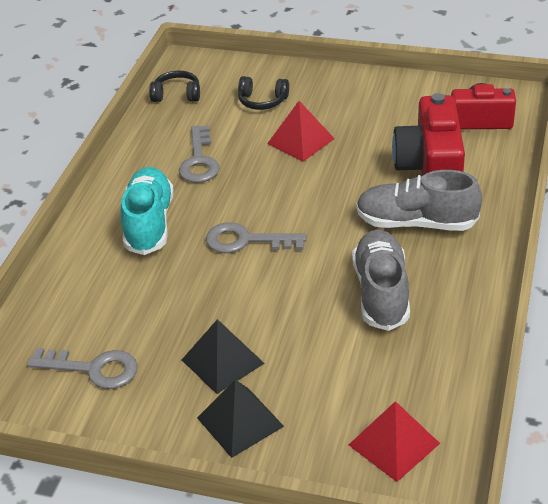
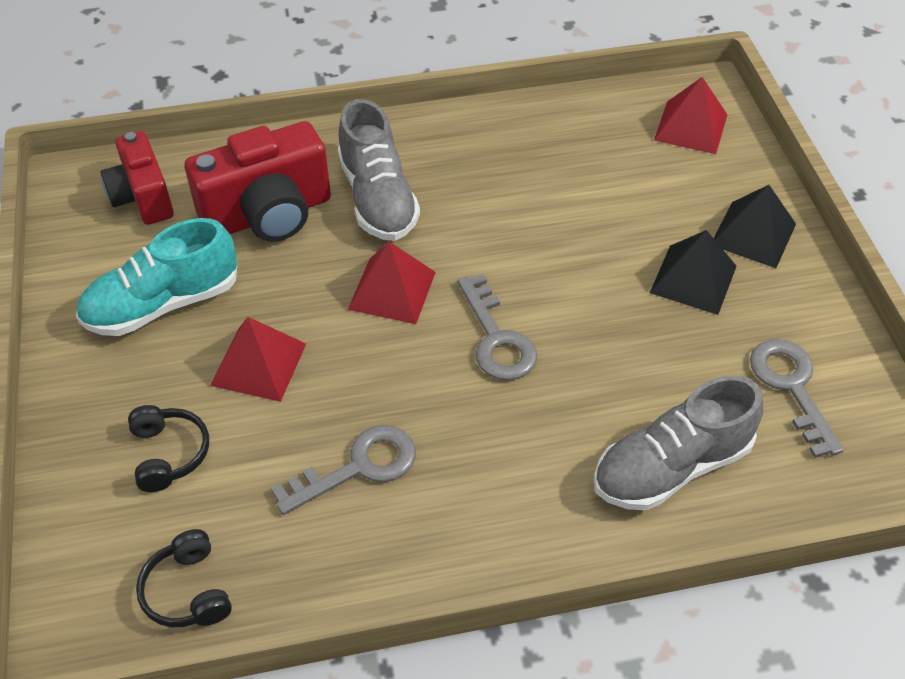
camera: 120 degrees left, 10 degrees up
(149, 223) = (525, 460): turquoise shoe -> turquoise shoe (162, 304)
(321, 206) = (392, 290): none -> red pyramid
(381, 292) = (508, 192): grey shoe -> grey shoe (671, 467)

